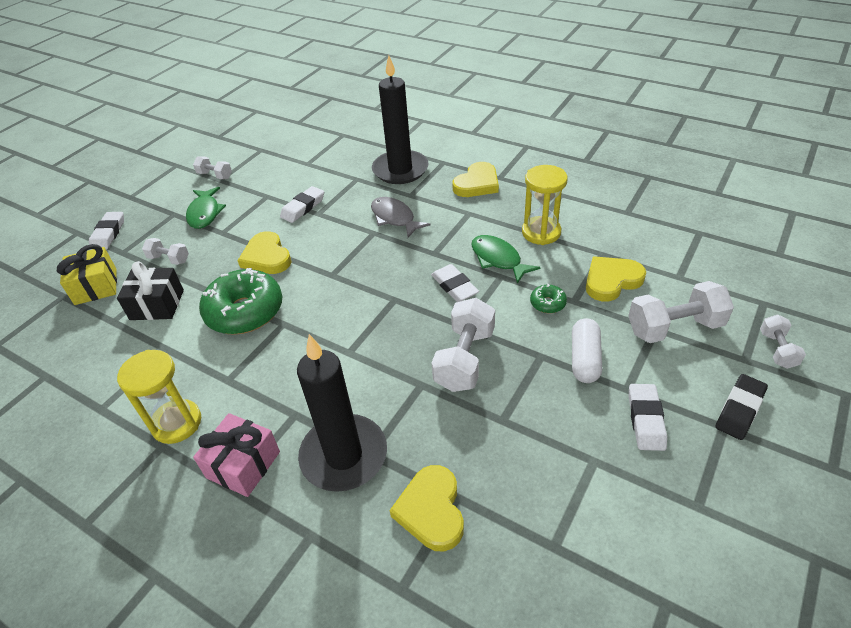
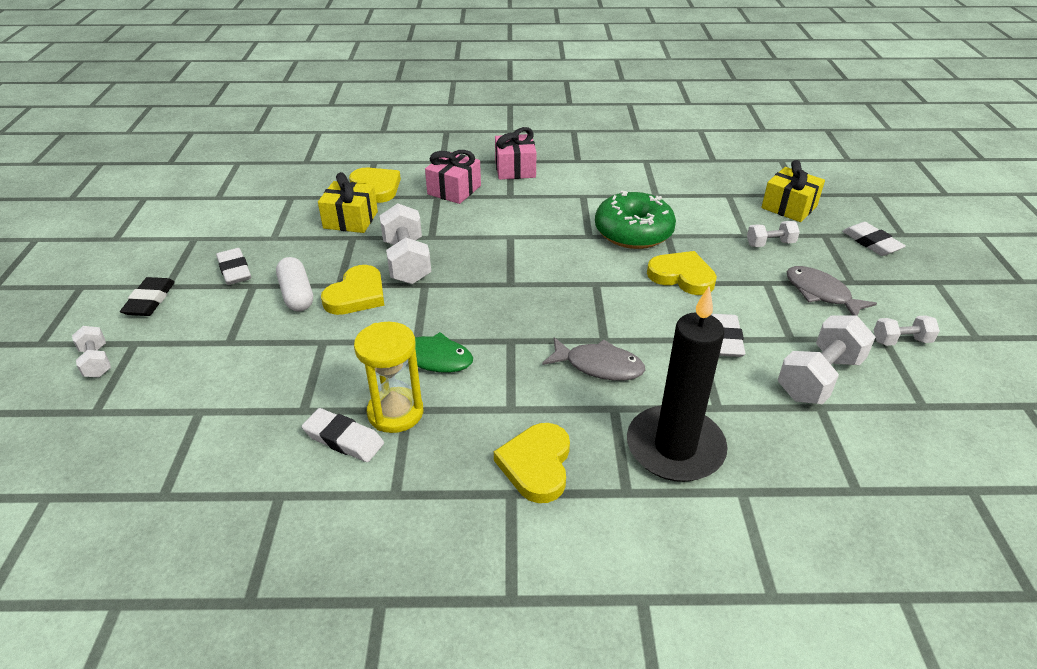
camera: 145 degrees right, 5 degrees down
(157, 305) = (714, 213): black gift -> none
(177, 423) = (584, 170): yellow hourglass -> none
(205, 213) = (821, 293): green fish -> grey fish
(344, 455) = (454, 190): black candle -> pink gift
(454, 286) = (459, 313): white eraser -> white eraser (344, 439)
(492, 453) = (350, 220): none -> yellow gift
(547, 303) = (350, 329): green donut -> none
(611, 281) = (284, 377): yellow heart -> yellow heart (356, 295)
(674, 327) = (207, 349): white dumbbell -> white dumbbell (819, 378)

